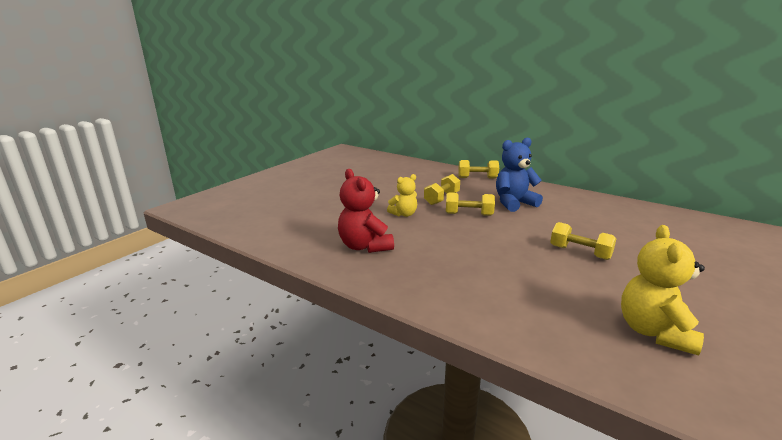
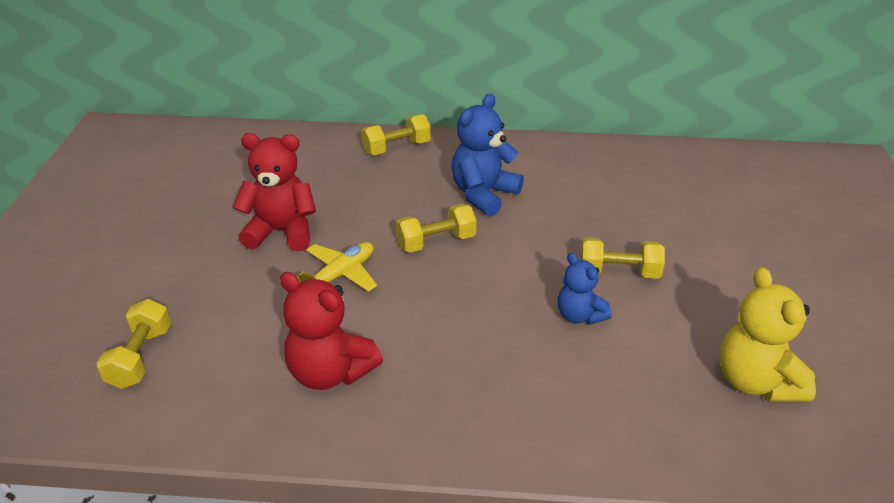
camera: 30 degrees left, 15 degrees up
(389, 193) = (281, 232): none -> red teddy bear
(404, 214) = (340, 275): yellow teddy bear -> yellow plane
(441, 199) = (374, 217): yellow dumbbell -> yellow dumbbell (140, 357)
(535, 264) = (579, 315): none -> blue teddy bear

